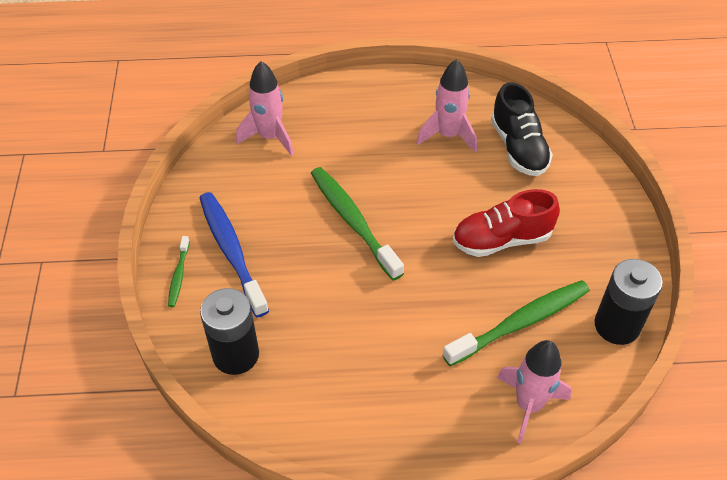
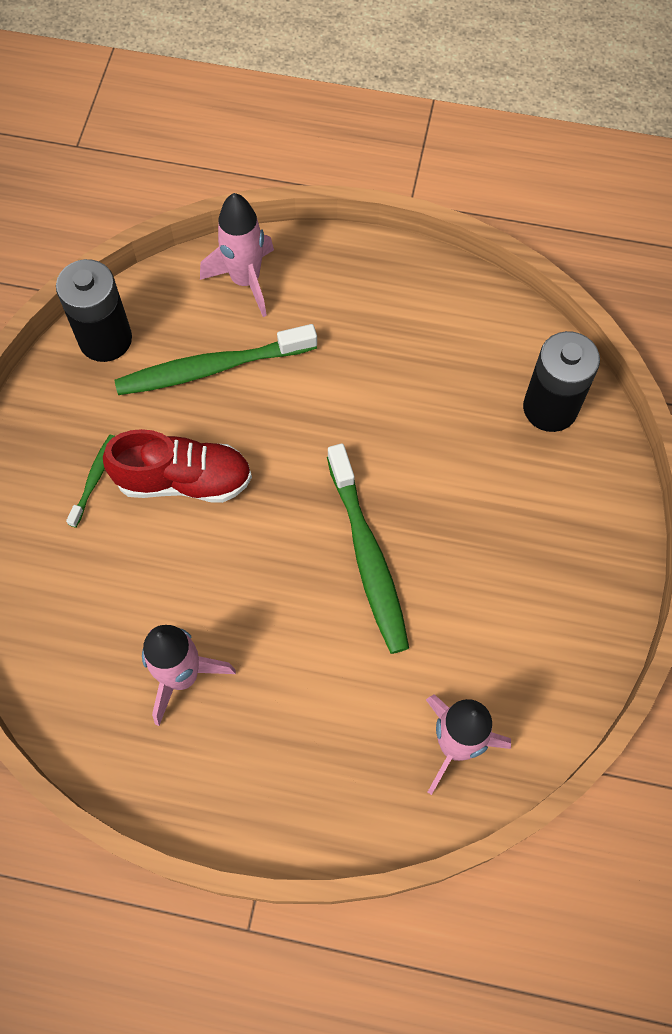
camera: 165 degrees left, 15 degrees up
(179, 275) = (611, 529): green toothbrush -> green toothbrush (94, 479)
(231, 251) = (539, 549): blue toothbrush -> none
(518, 148) = (89, 625): black shoe -> none

